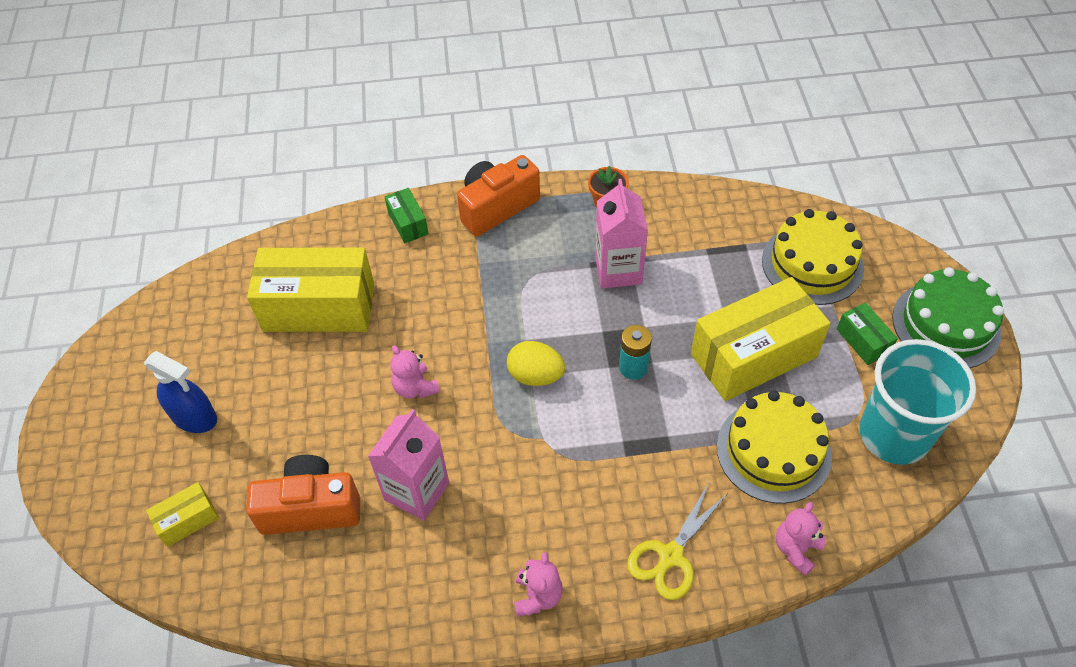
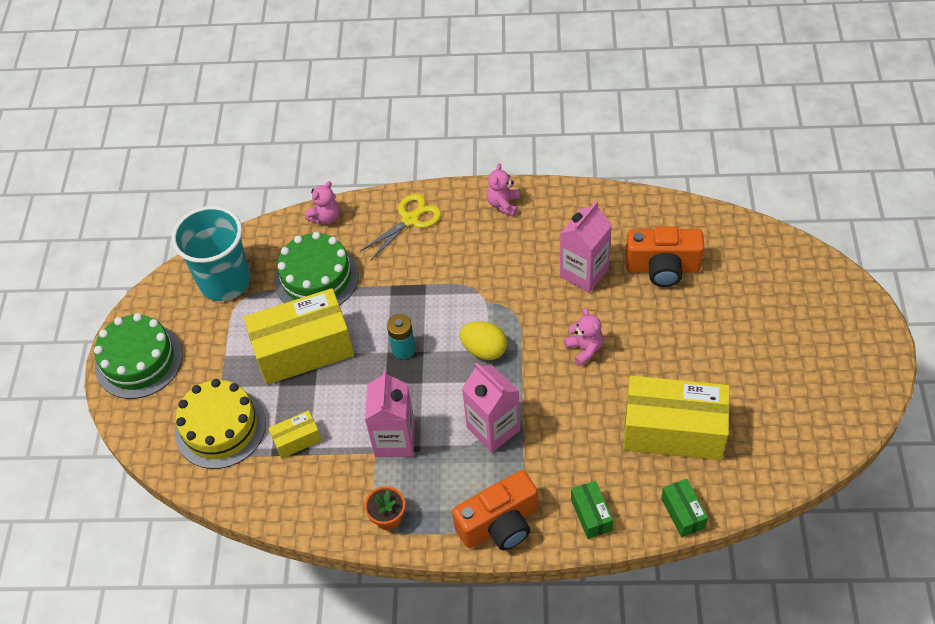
camera: 170 degrees left, 0 degrees up
(187, 520) = (755, 267): yellow box -> yellow box (297, 440)
(194, 417) = (767, 342): blue spray bottle -> none
(514, 291) = (493, 429): none -> pink carton
(773, 451) = (316, 278): yellow cake -> green cake
(863, 341) = (211, 353): green box -> green box (682, 513)

